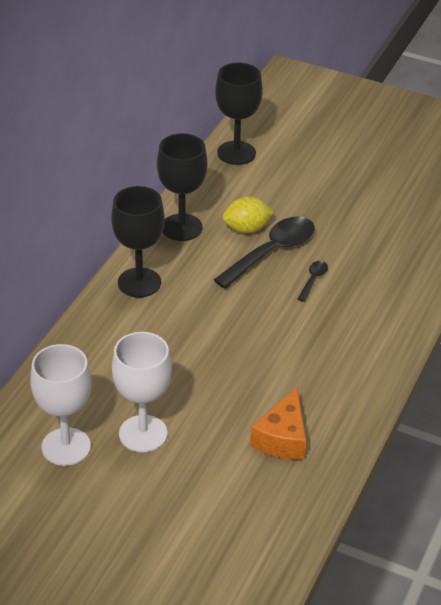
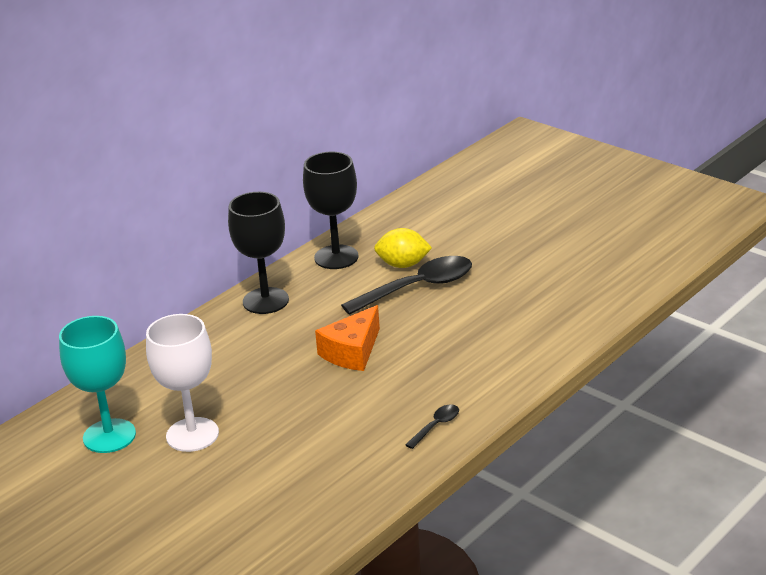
camera: 20 degrees right, 10 degrees down
(66, 447) = (109, 436): white goblet -> turquoise goblet
(236, 153) = (429, 197): black goblet -> none
(282, 438) = (335, 458): orange cheese -> orange cheese (352, 352)
(313, 280) = (448, 317): black spoon -> black spoon (436, 426)

